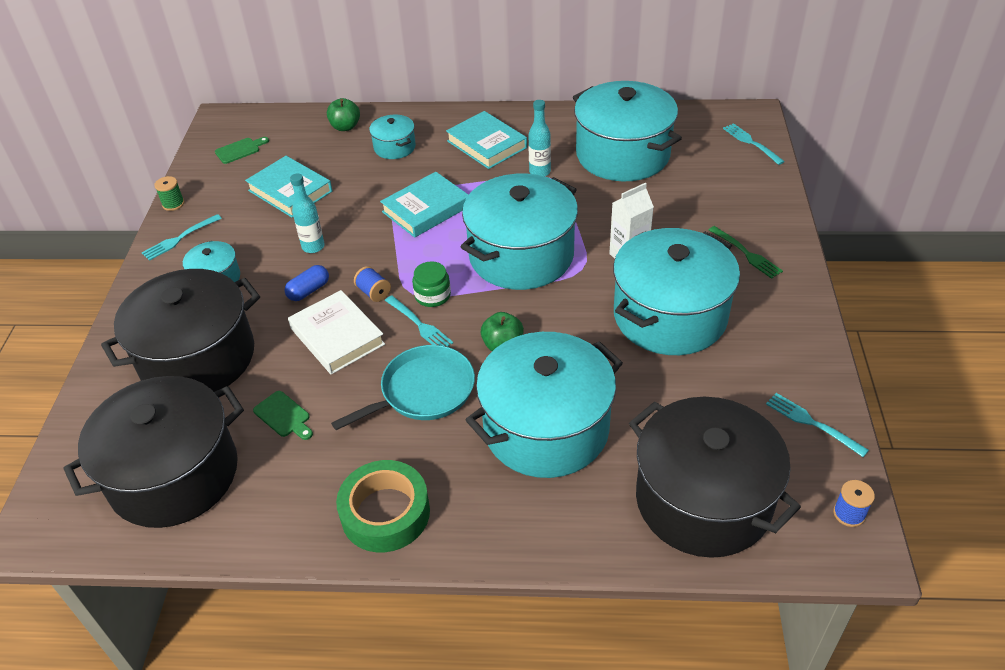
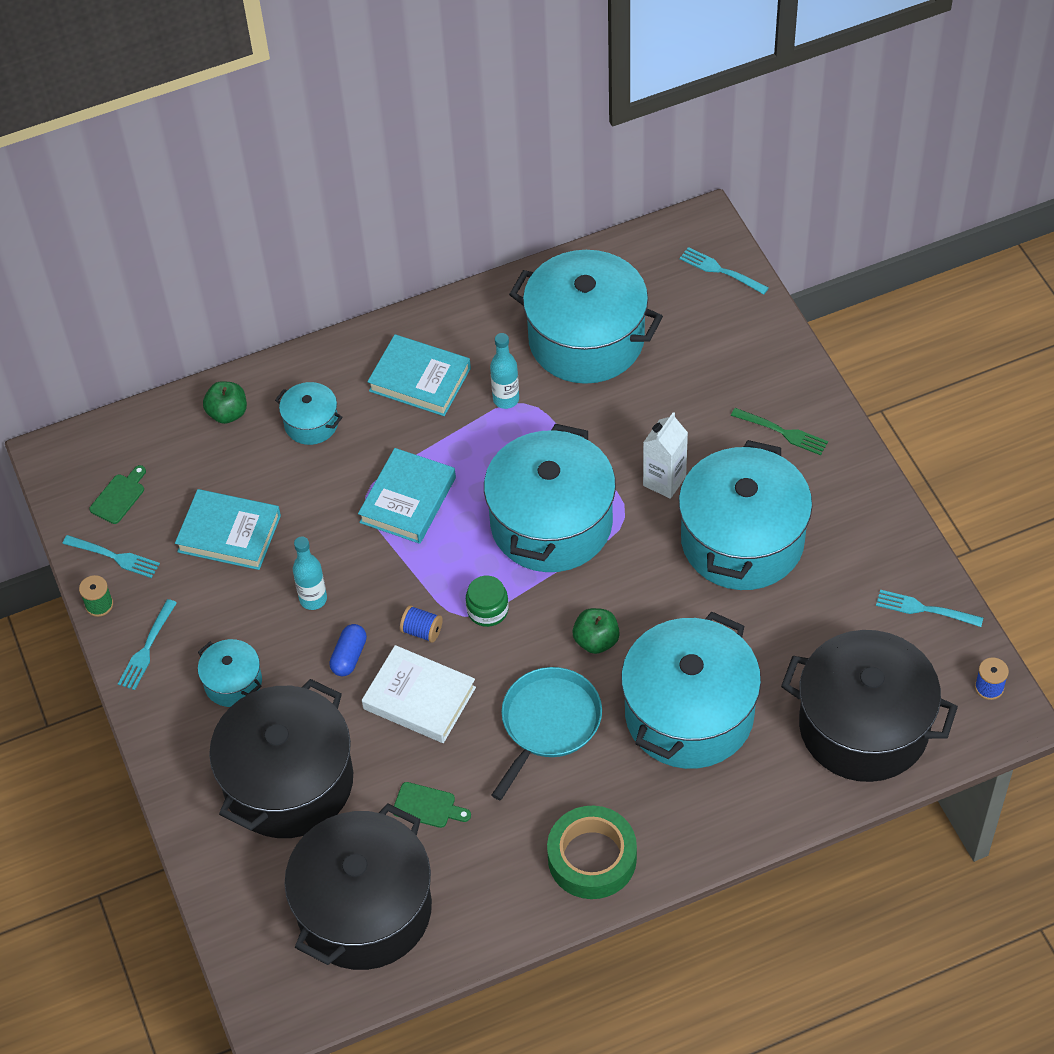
camera: 25 degrees left, 10 degrees up
(419, 325) = (496, 650): turquoise fork -> turquoise fork (114, 557)

